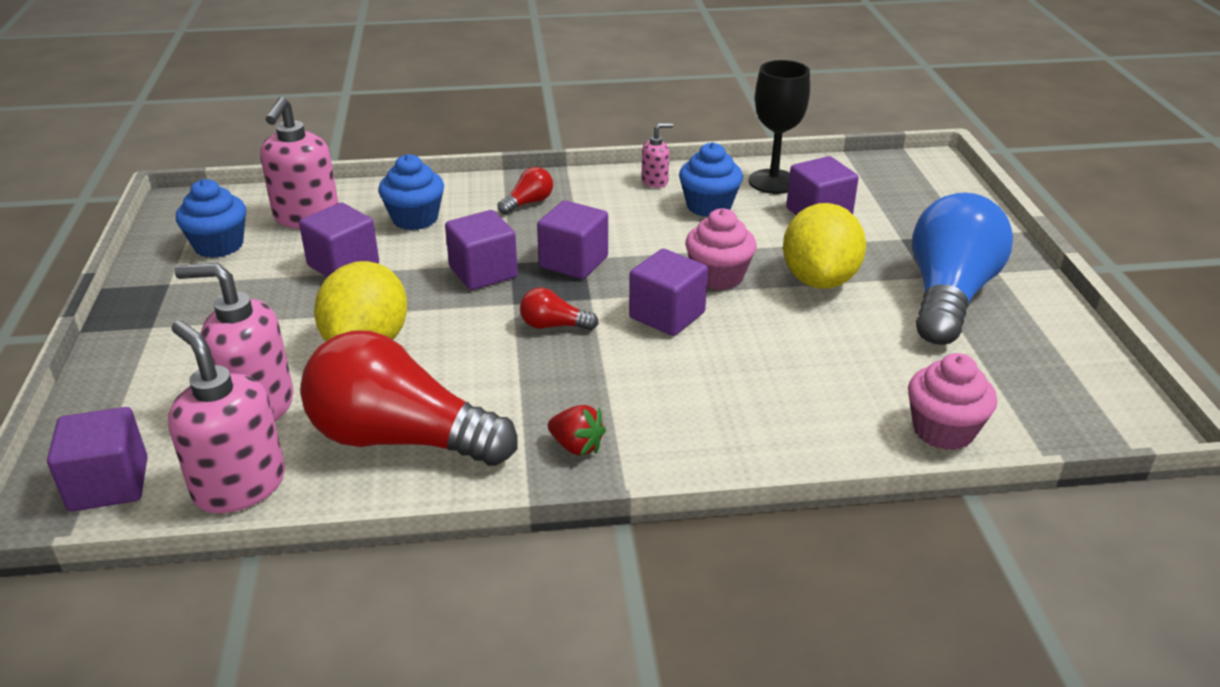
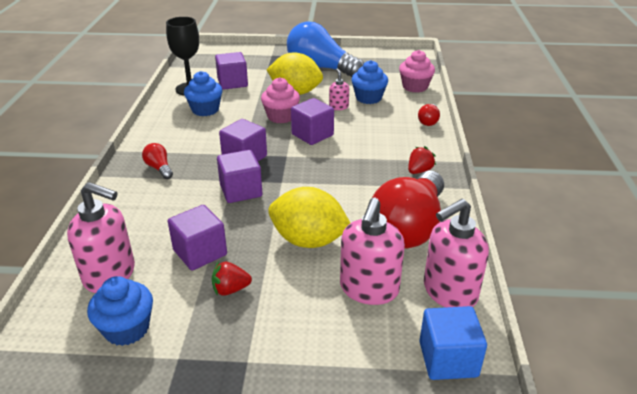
camera: 80 degrees left, 0 degrees up
(109, 484) = (448, 359): purple cube -> blue cube
(271, 297) = (230, 289): none -> red strawberry
(415, 219) = (150, 217): blue cupcake -> blue cupcake (368, 98)
(554, 325) = (310, 169): red light bulb -> red light bulb (428, 121)
(655, 181) = (163, 122): pink soap dispenser -> pink soap dispenser (338, 107)

